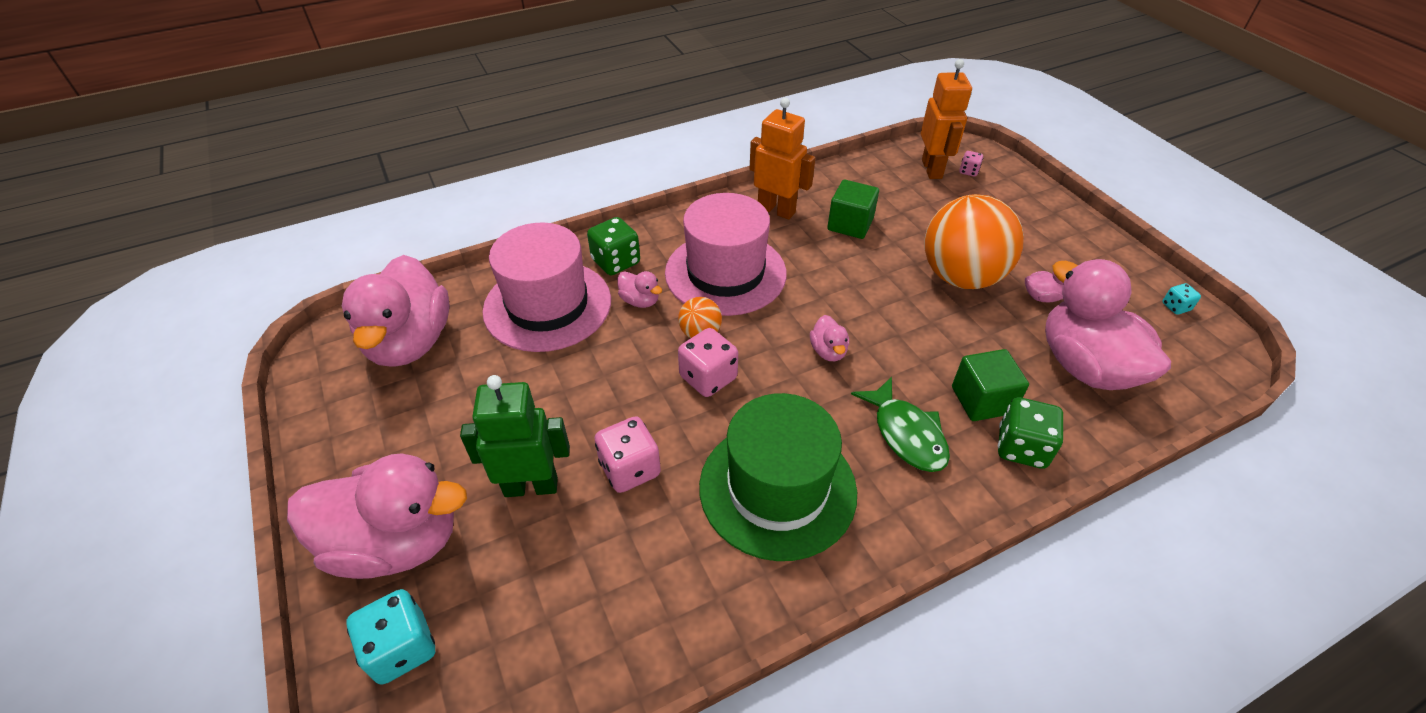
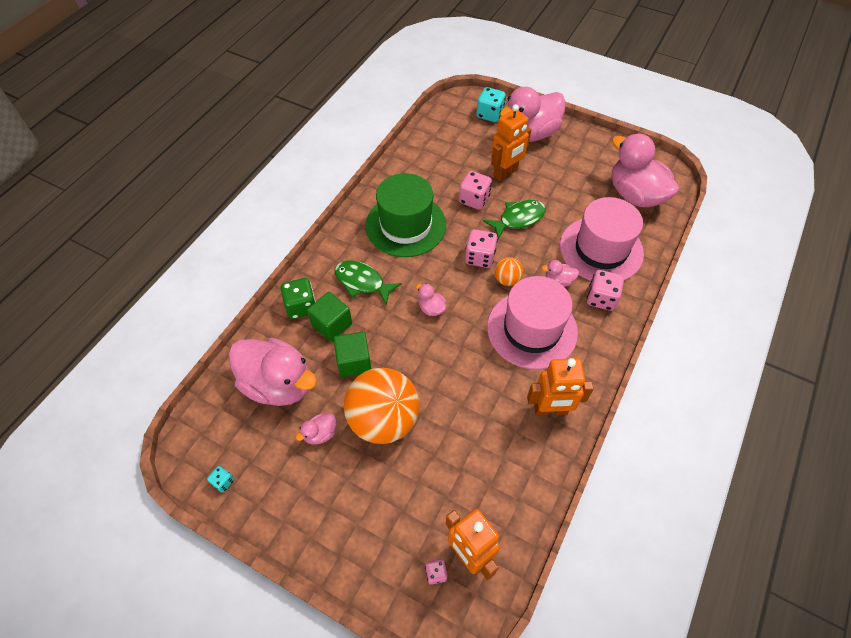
camera: 145 degrees right, 10 degrees up
(531, 486) = (505, 173): green robot -> orange robot
(599, 399) = (518, 219): none -> green fish
(616, 262) = (601, 298): green dice -> pink dice
(850, 224) = (489, 428): green cube -> green cube (354, 361)

